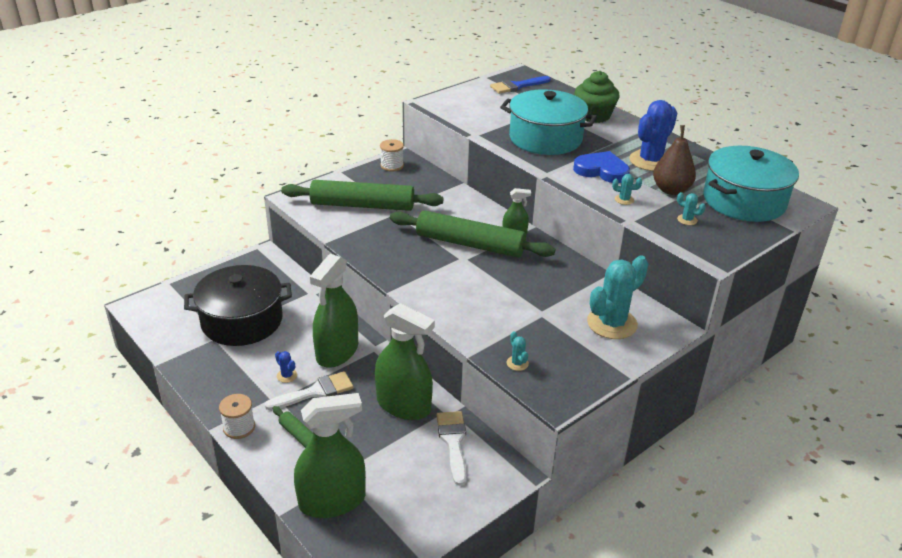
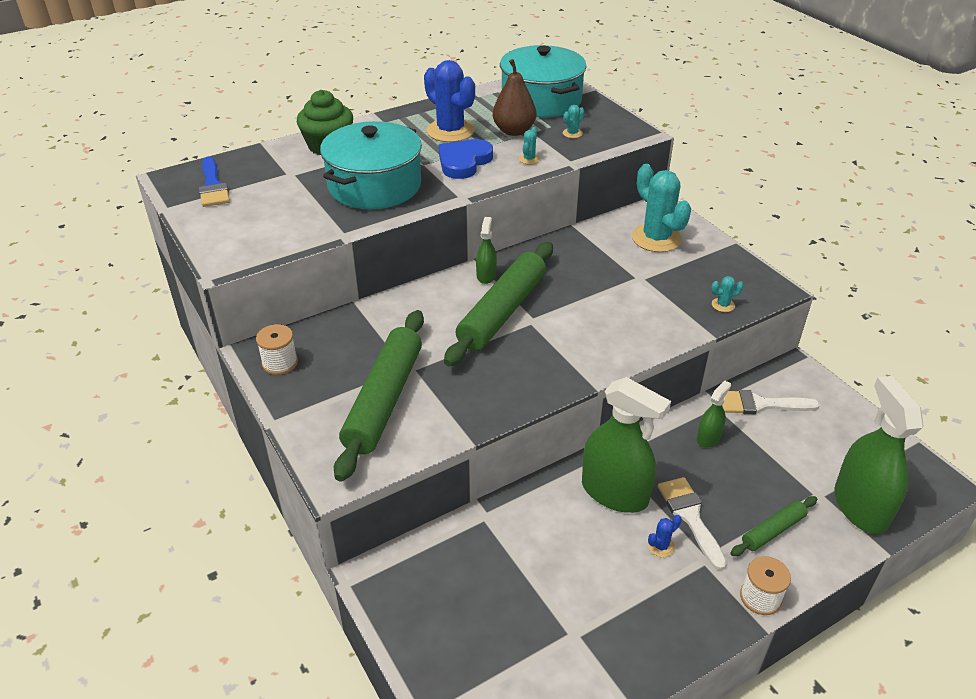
camera: 80 degrees left, 5 degrees up
(242, 321) = (541, 601): black pot -> none
(403, 405) = (708, 438): green spray bottle -> green spray bottle, size x0.49

